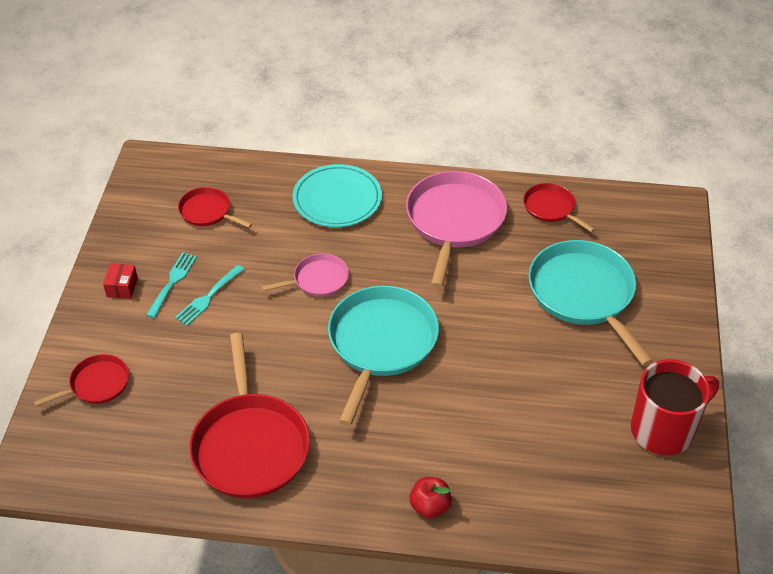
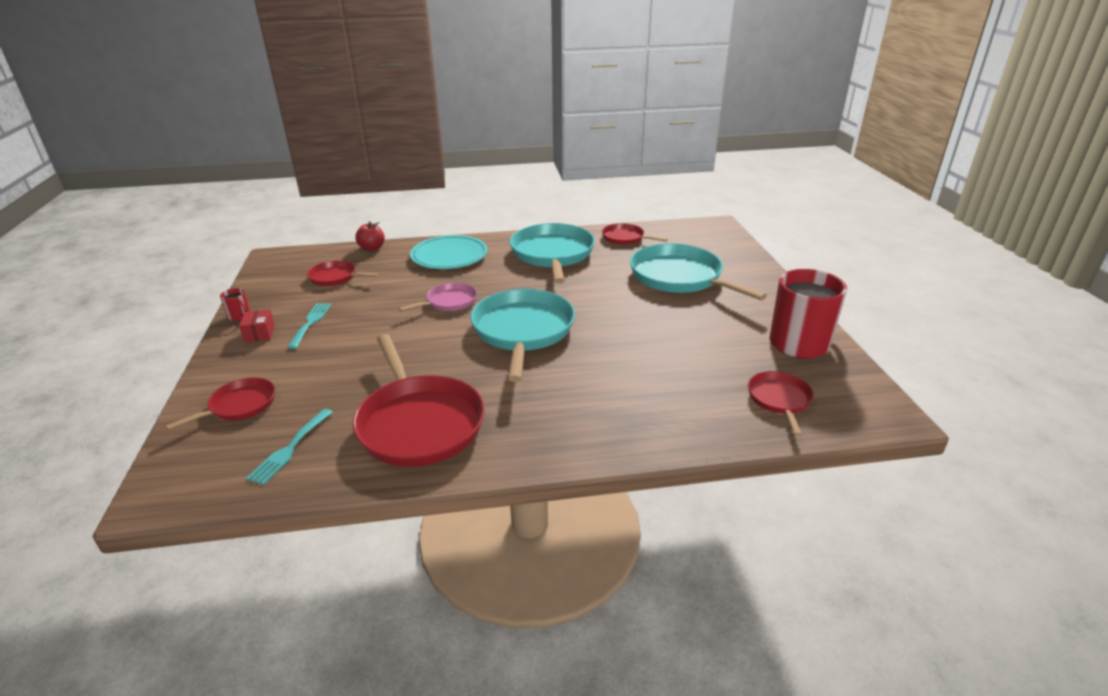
camera: 15 degrees left, 15 degrees down
(105, 255) = (239, 316): none -> red mug
(208, 297) = (348, 327): turquoise fork -> turquoise fork (290, 448)
(430, 506) = (624, 435): red apple -> red apple (372, 248)
(454, 221) = (552, 254): pink pan -> turquoise pan
(599, 500) = (779, 399): none -> red pan

